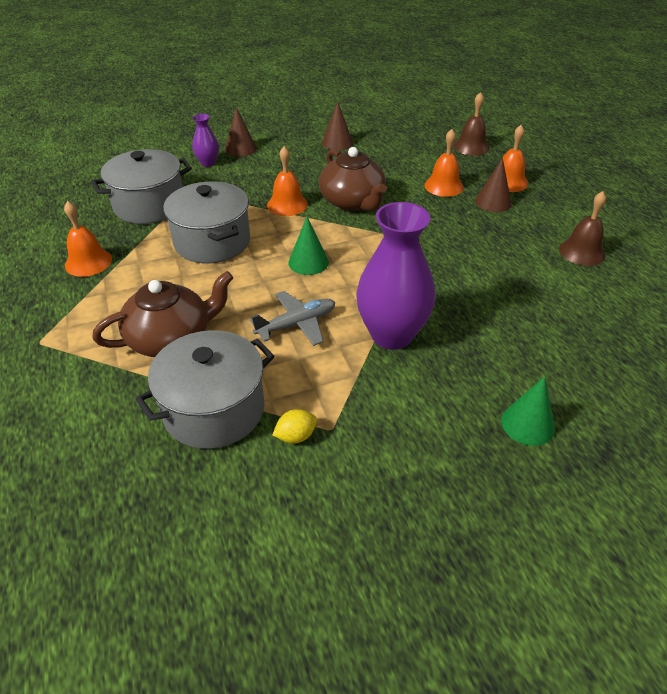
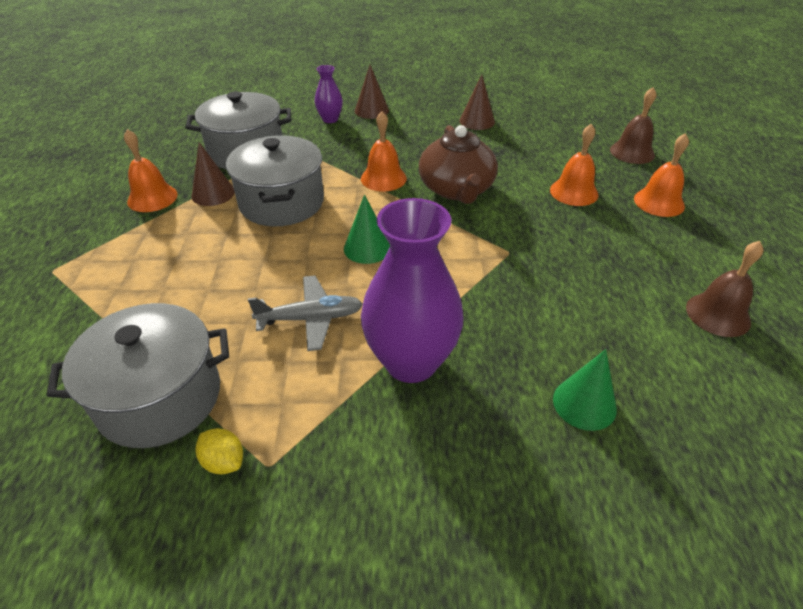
camera: 20 degrees right, 0 degrees up
(171, 338) = (173, 300): brown teapot -> none
(296, 436) = (224, 461): yellow lemon -> yellow lemon turned 45 degrees clockwise
(493, 202) = (626, 223): brown cone -> brown cone (213, 193)
(527, 424) = (521, 545): green cone -> green cone (584, 403)

